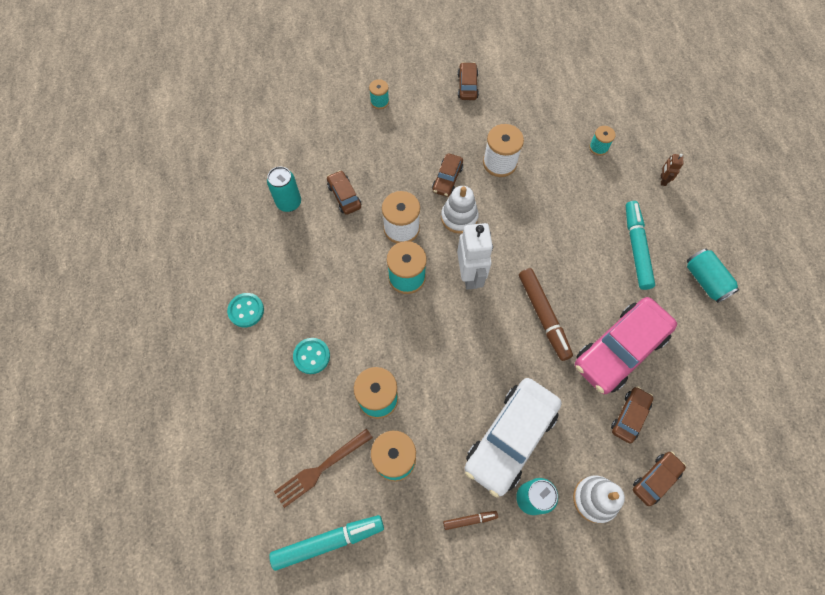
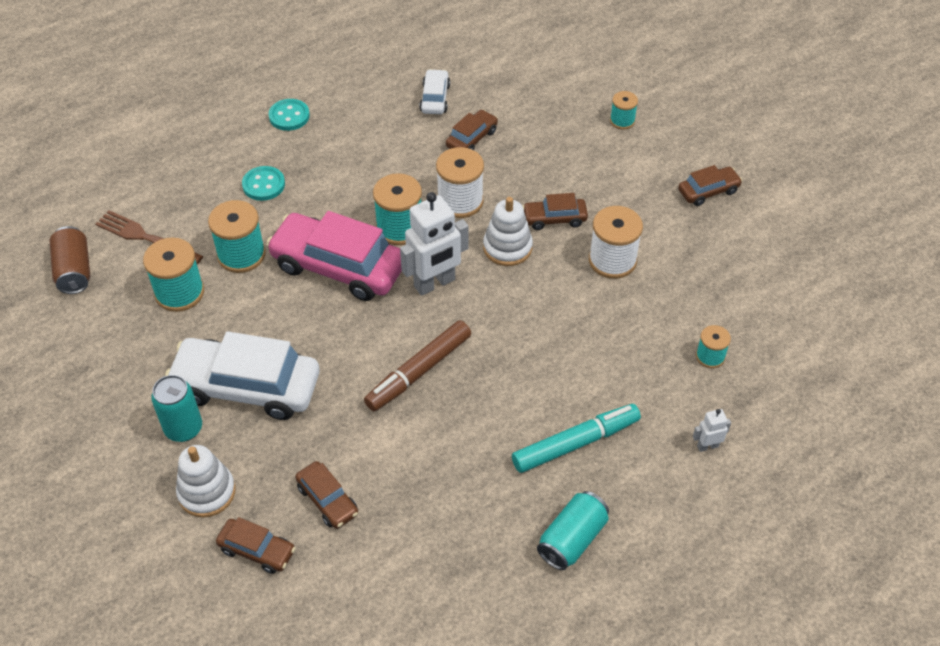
camera: 65 degrees right, 15 degrees down
(289, 203) = (435, 98): turquoise can -> white car
(328, 541) = (74, 271): turquoise marker -> brown can
(470, 520) = (138, 380): brown marker -> none
(620, 350) = (413, 465): pink car -> pink car (338, 267)
(629, 416) = (327, 500): brown car -> brown car turned 45 degrees clockwise
(663, 180) = (707, 446): brown robot -> white robot

